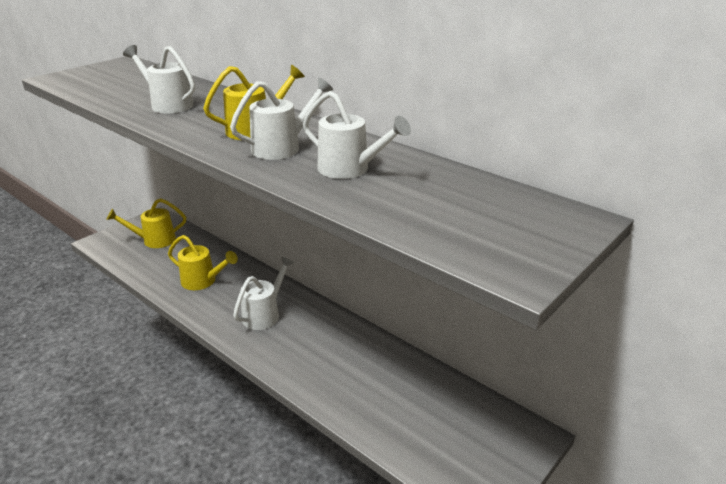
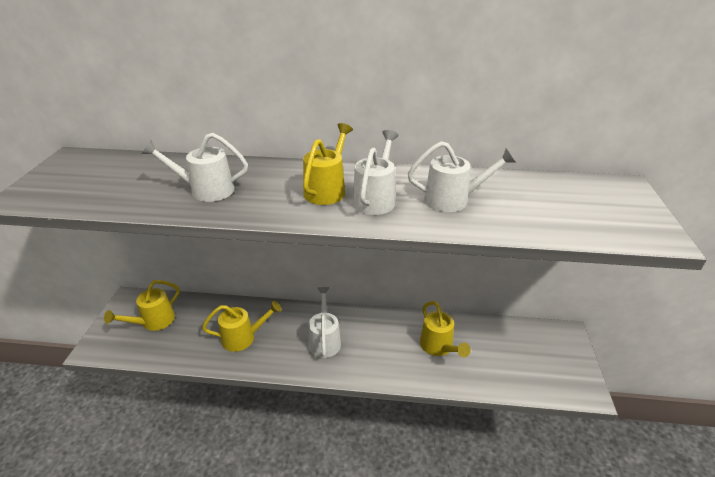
camera: 35 degrees left, 5 degrees up
(363, 372) = (439, 347): none -> yellow watering can

